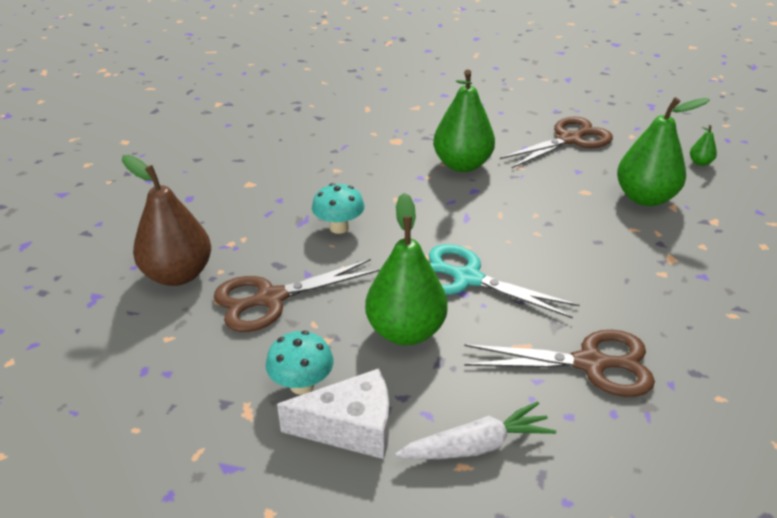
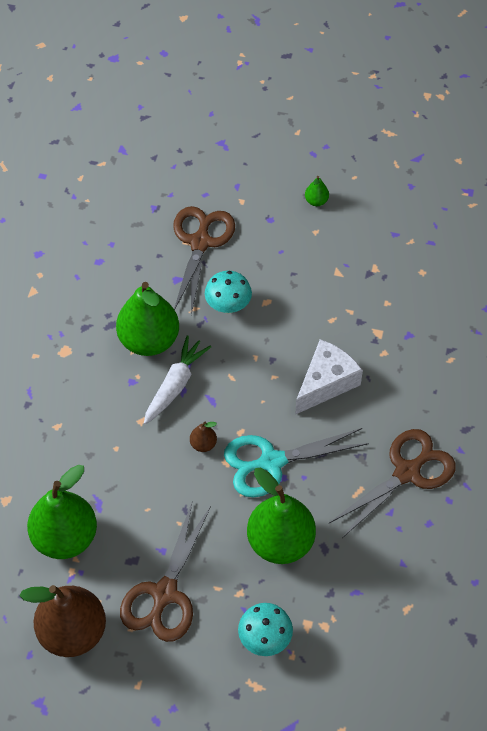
camera: 45 degrees left, 20 degrees up
(339, 227) = (133, 488): turquoise mushroom -> turquoise mushroom (228, 306)
(351, 428) = (325, 640): white cheese -> white cheese (326, 383)
(425, 236) = (203, 444): none -> brown pear
(476, 446) = (401, 589): white carrot -> white carrot (175, 385)
(645, 198) = (312, 277): green pear -> green pear (65, 537)

